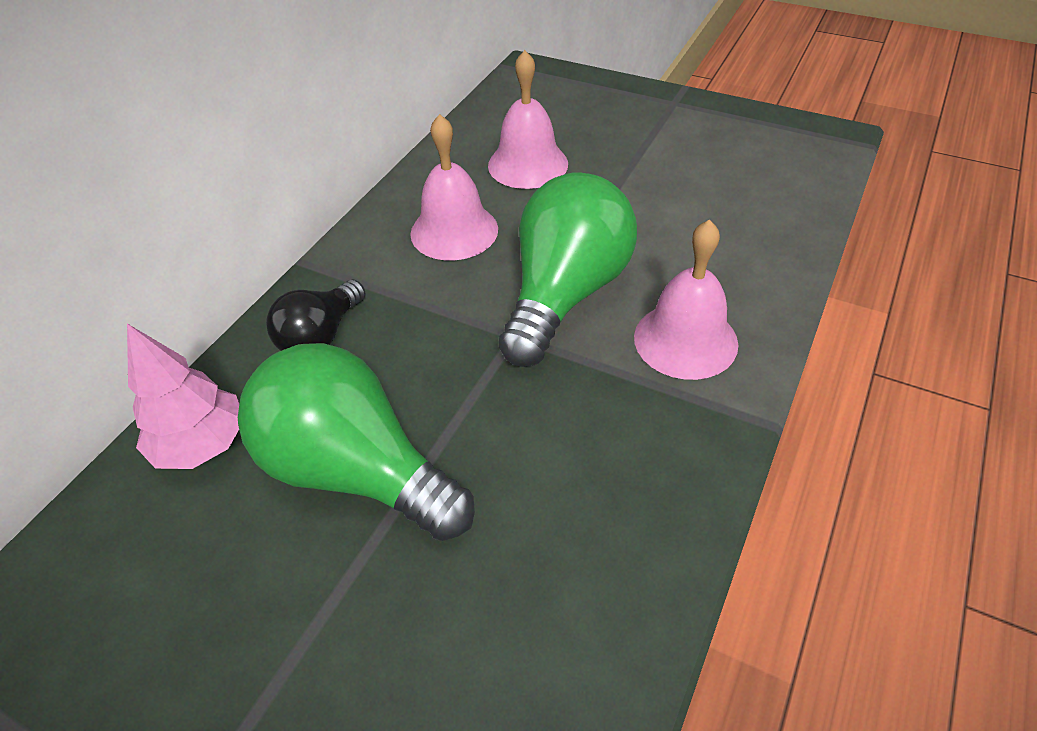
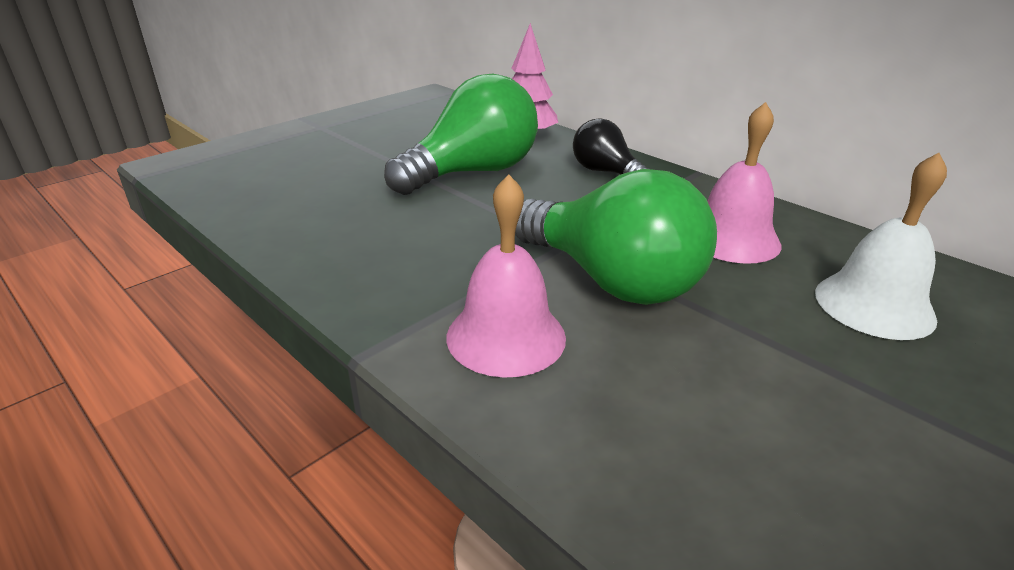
camera: 105 degrees right, 15 degrees down
(528, 164) = (874, 305): pink bell -> white bell

